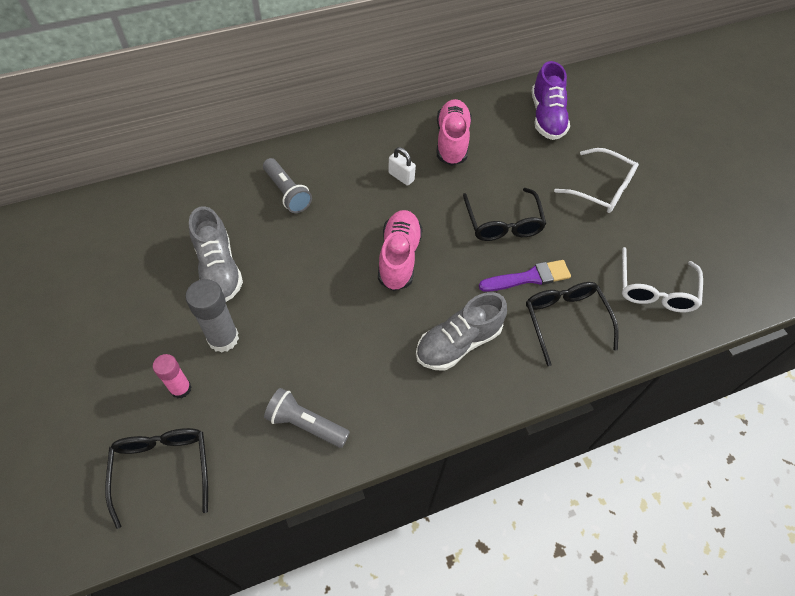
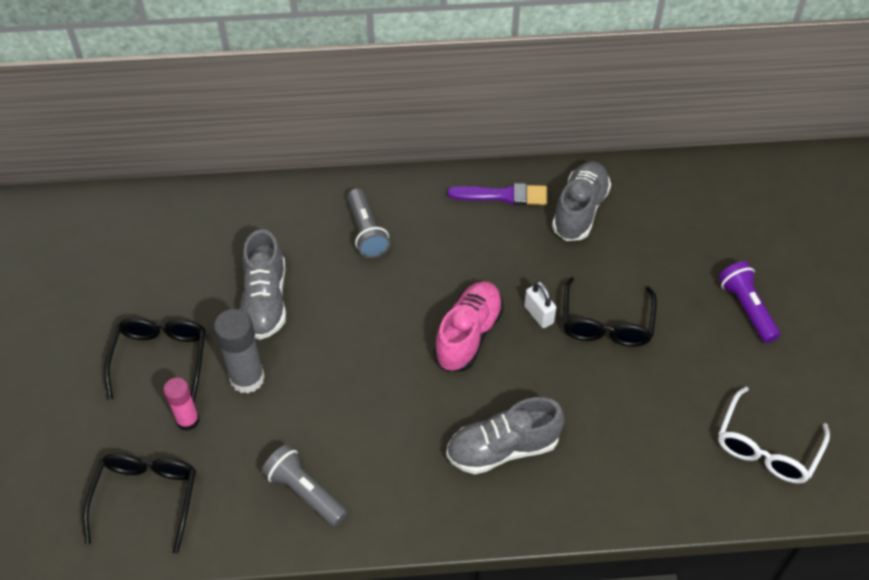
camera: 20 degrees right, 5 degrees down
(401, 177) = (503, 241): white padlock -> white padlock (538, 315)
(452, 141) = (580, 211): pink shoe -> grey shoe
(528, 278) = (613, 395): purple brush -> purple brush (503, 195)
(546, 117) = (710, 205): purple shoe -> none
(565, 321) = (639, 456): black glasses -> black glasses (161, 359)
(601, 188) = (746, 308): white glasses -> purple flashlight

